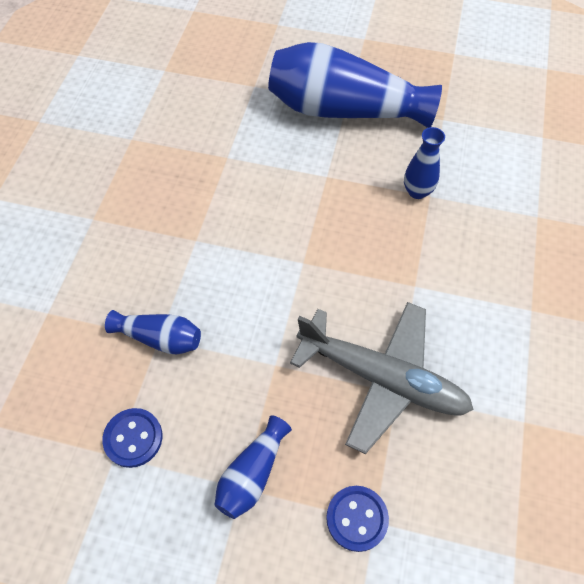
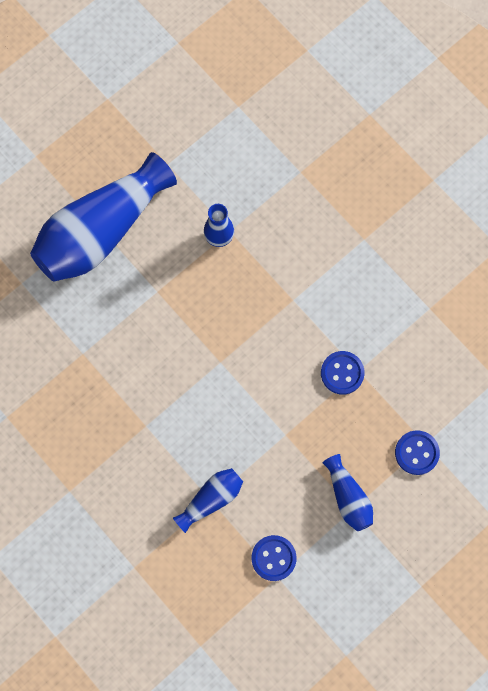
camera: 55 degrees left, 15 degrees up
(381, 378) = (342, 373): grey plane -> blue button

